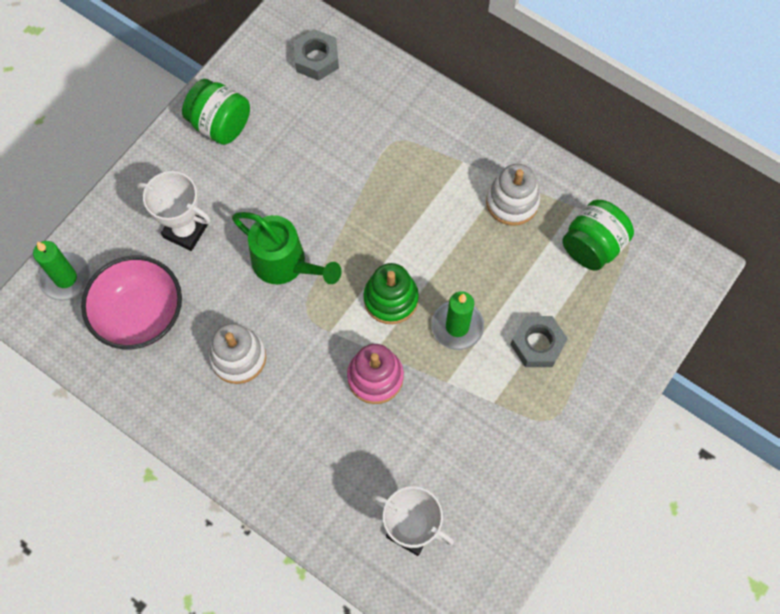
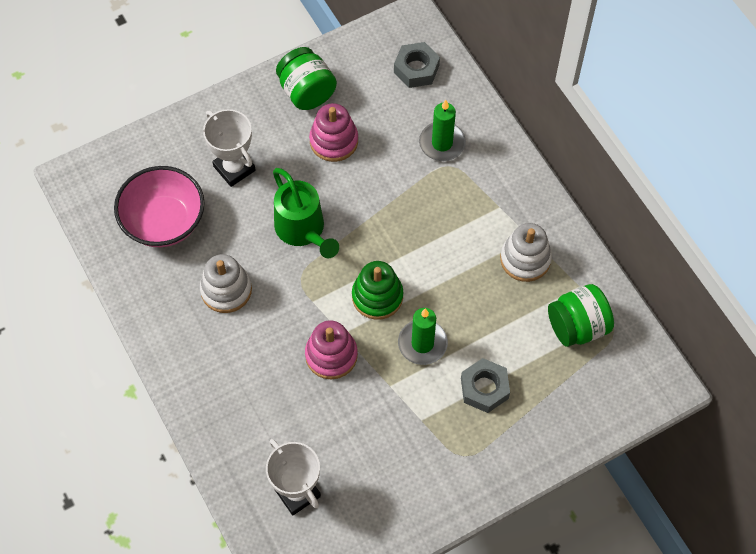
camera: 25 degrees right, 5 degrees down
(65, 278) = (119, 166): green candle -> green candle (442, 143)
(271, 162) = (334, 141): none -> pink stacking toy

